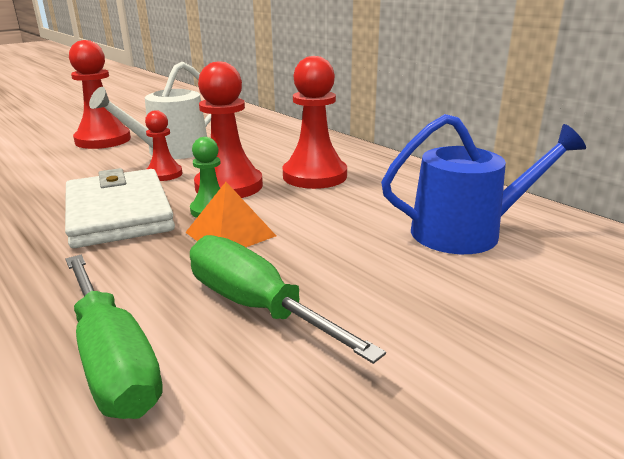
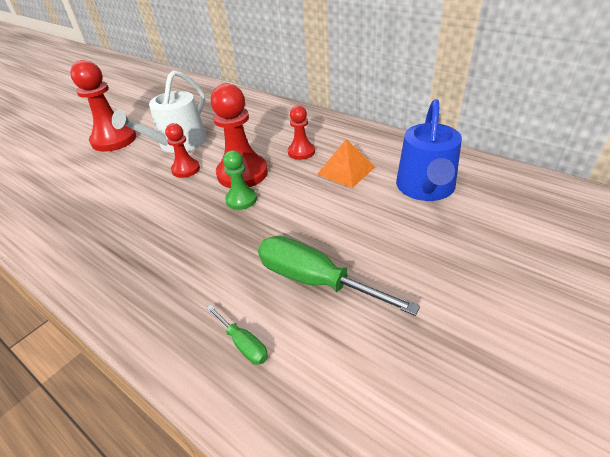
camera: 10 degrees left, 15 degrees up
(112, 361) = (243, 344): green screwdriver -> green screwdriver, size x0.49
(119, 213) = (173, 216): white wallet -> none
(230, 234) = (267, 220): orange pyramid -> orange pyramid (346, 170)
(314, 176) = (301, 152): red pawn -> red pawn, size x0.56
(466, 232) = (425, 188): blue watering can -> blue watering can turned 120 degrees clockwise

